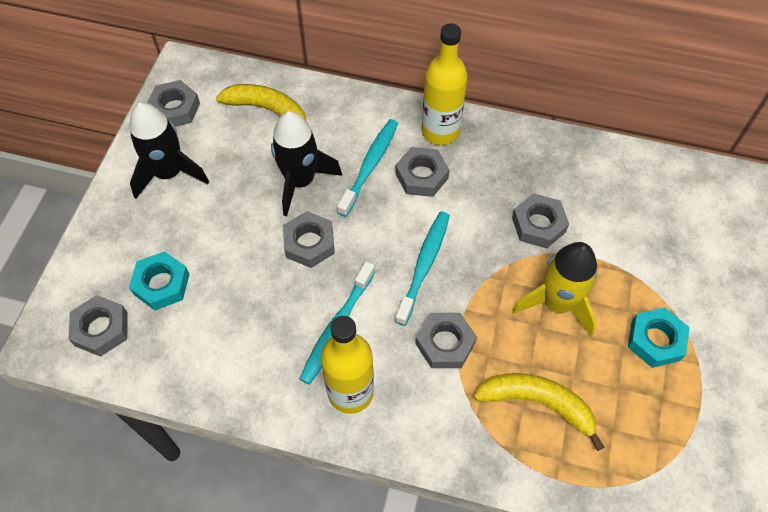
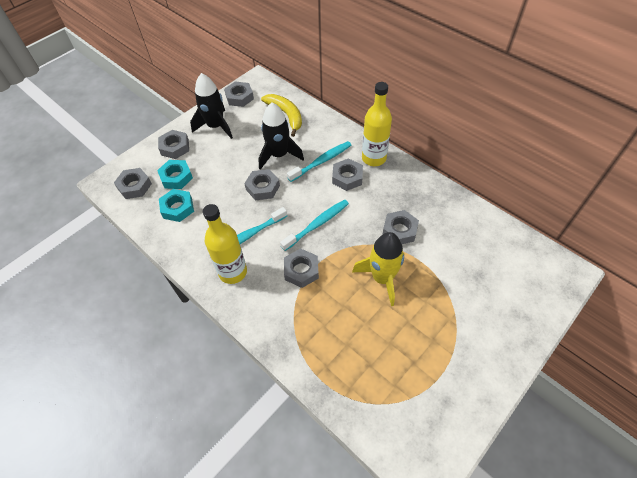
camera: 30 degrees right, 5 degrees down
(124, 235) = (175, 147): none -> grey nut
(538, 403) = (333, 328): yellow banana -> none
(655, 340) = (432, 327): turquoise nut -> turquoise nut (177, 208)

